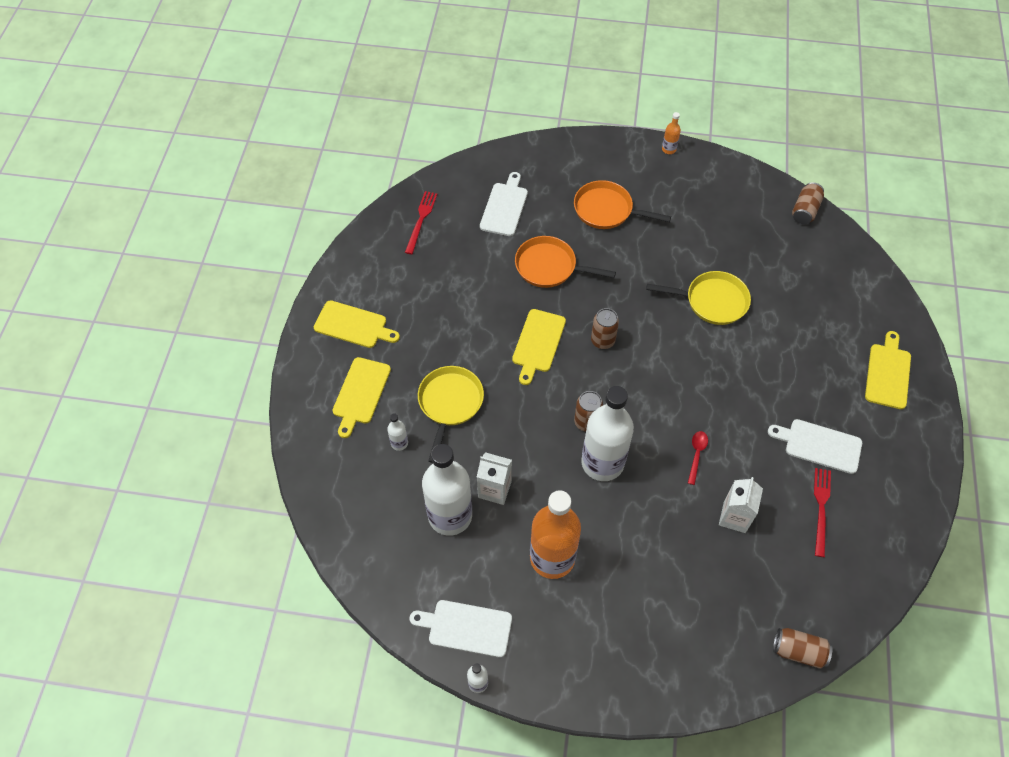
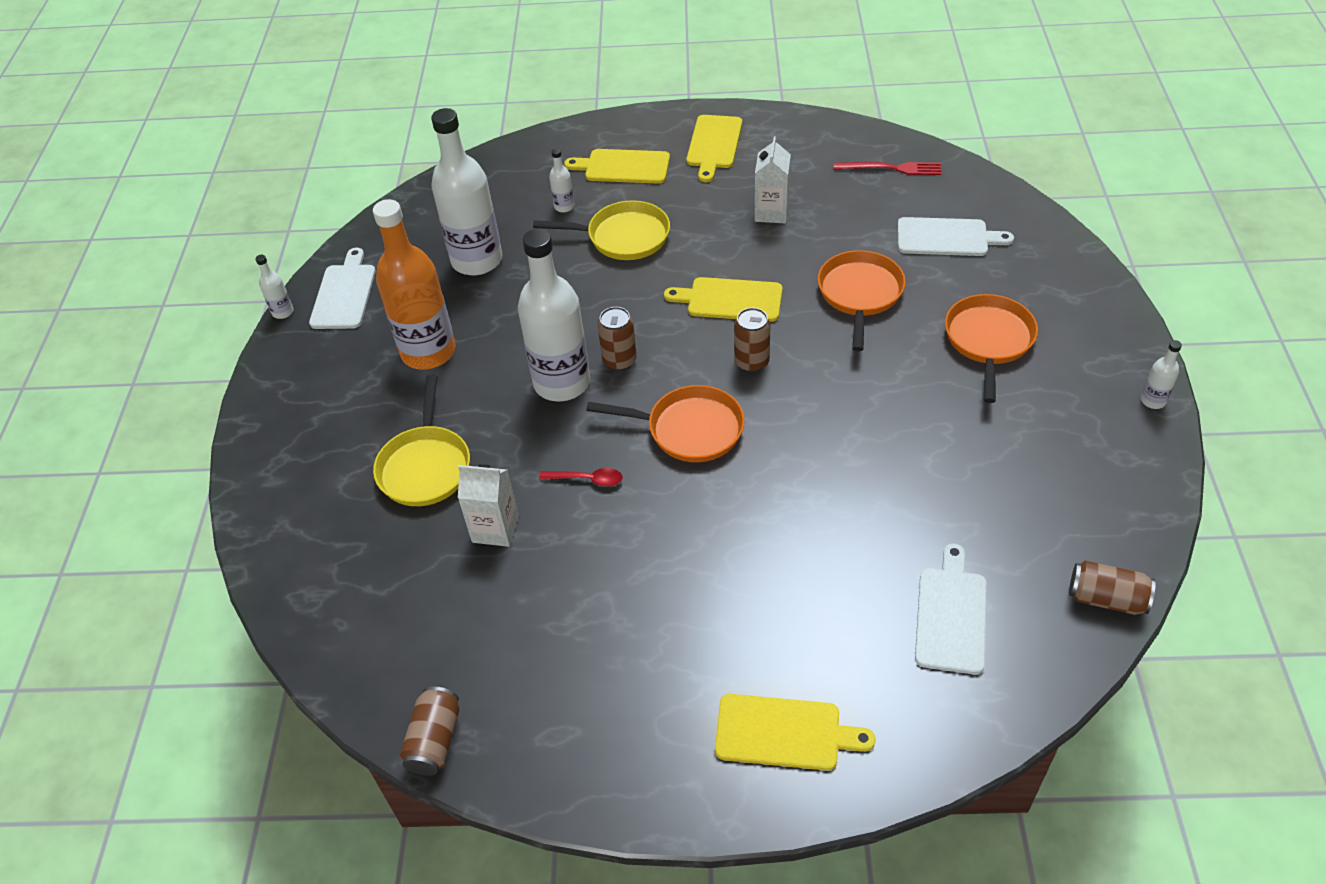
camera: 85 degrees right, 10 degrees down
(494, 489) = (513, 291): white carton -> white carton (771, 212)
(659, 387) = (689, 429): none -> orange pan
(669, 149) = (1153, 401): orange bottle -> white bottle
(712, 301) = (859, 478): yellow pan -> yellow pan (425, 466)
(798, 651) = (302, 612): brown can -> brown can (434, 740)
(819, 445) = (625, 631): white cutting board -> white cutting board (951, 615)
(821, 508) = (517, 635): red fork -> none

